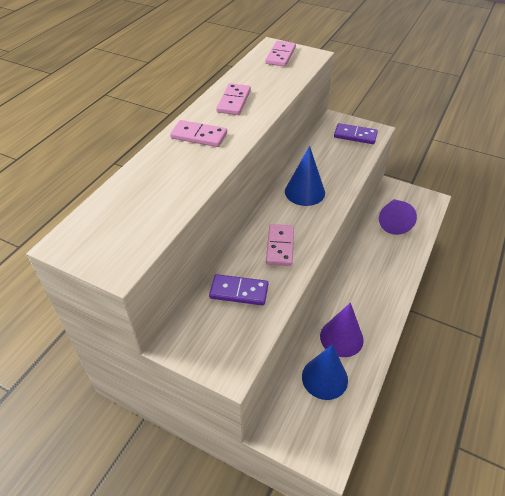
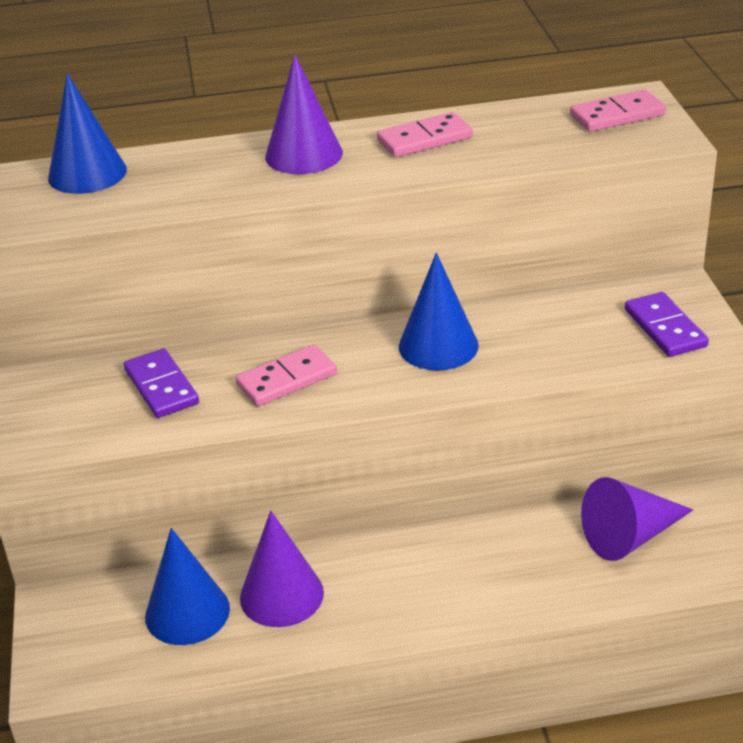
camera: 55 degrees right, 10 degrees down
(110, 209) = (87, 173): none -> blue cone
(199, 136) = (304, 154): pink domino -> purple cone

